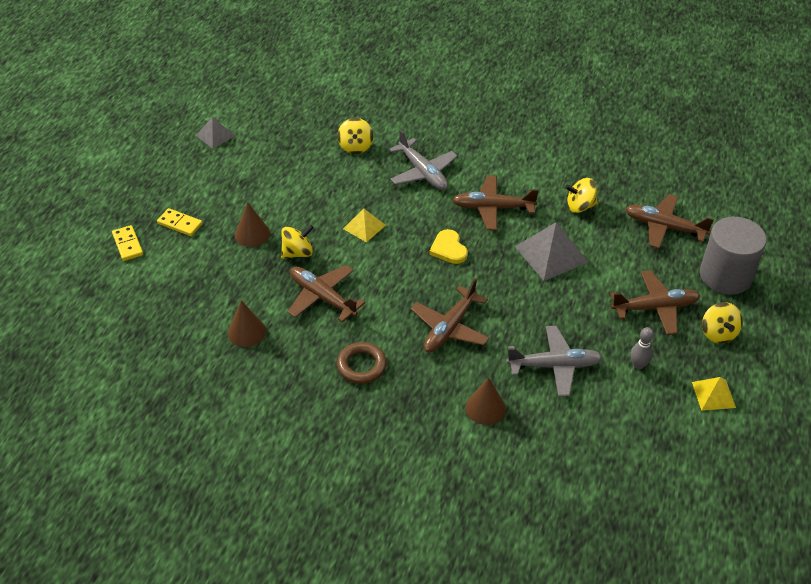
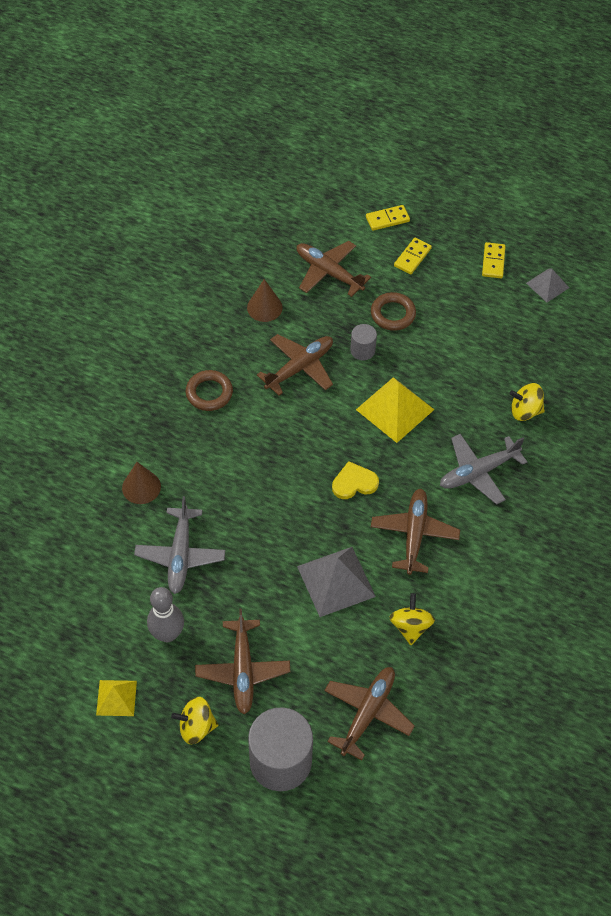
camera: 95 degrees right, 10 degrees up
(187, 169) = (493, 262): none -> yellow domino
(252, 234) = (393, 314): brown cone -> brown ring
(298, 253) = (362, 350): yellow spinning top -> grey cylinder
(364, 226) = (395, 409): yellow pyramid -> yellow pyramid, size x1.70
(450, 328) = (244, 470): brown plane -> brown plane (328, 272)
(638, 365) = (167, 634): grey bowling pin -> grey bowling pin, size x1.60

